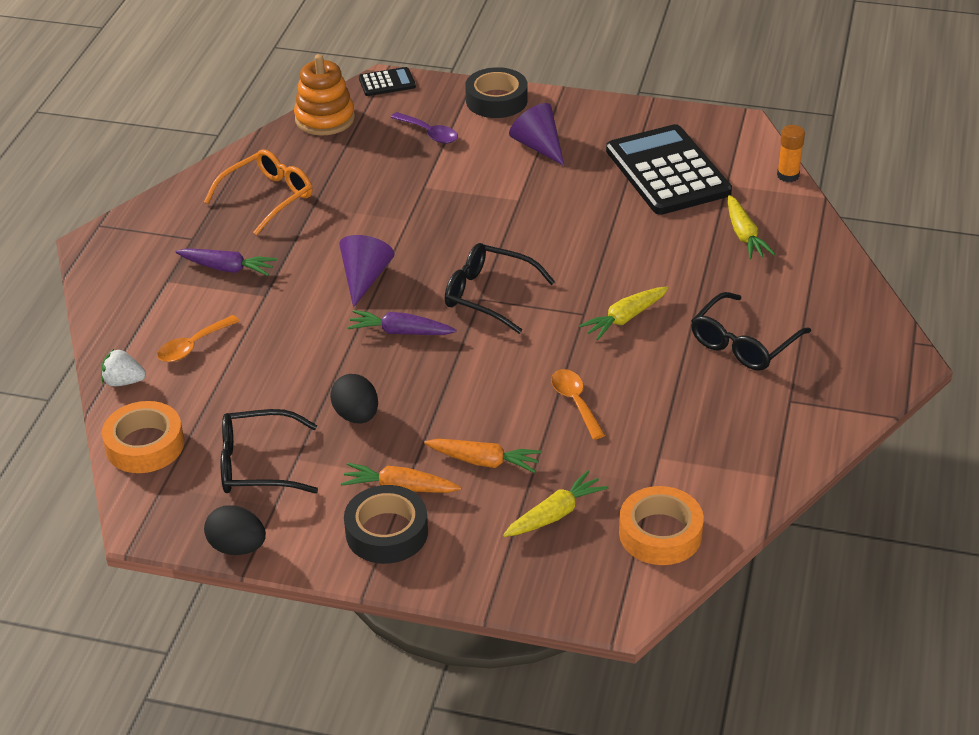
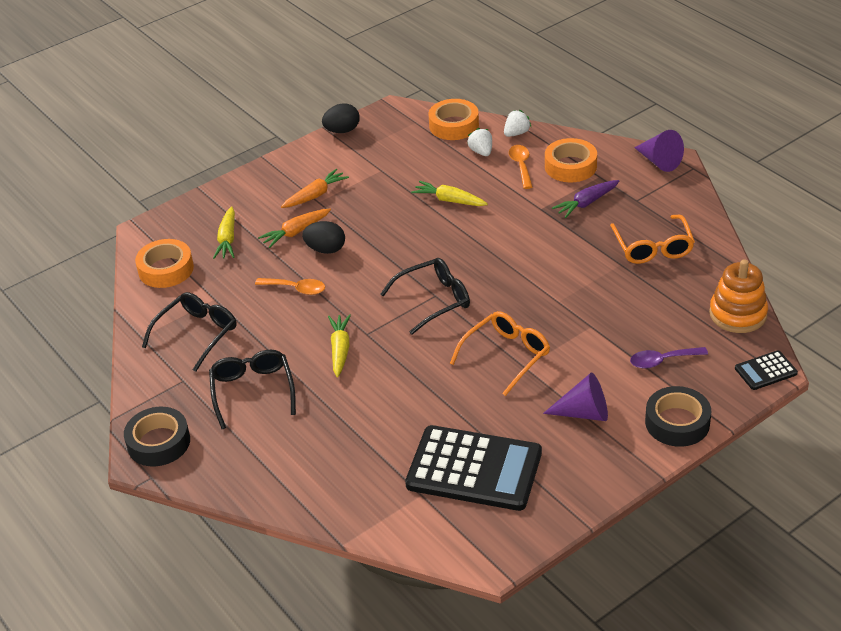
camera: 130 degrees right, 0 degrees up
(164, 309) = (570, 166): none -> orange tape
(188, 392) = (481, 152): none -> white strawberry
(258, 464) = (392, 156): black glasses -> black glasses (196, 334)
(356, 415) = (388, 202): black egg -> black egg (325, 249)
(365, 278) = (512, 255): purple cone -> purple cone (659, 161)
(386, 532) = (291, 179): black tape -> black tape (159, 442)
(387, 82) = (765, 371): black calculator -> black calculator turned 45 degrees clockwise
(400, 332) = (441, 248): purple carrot -> none
(517, 215) = (506, 356): none -> orange glasses
(744, 235) = (352, 463): yellow carrot -> yellow carrot (449, 200)
(788, 175) = (392, 541): orange glue stick -> none

